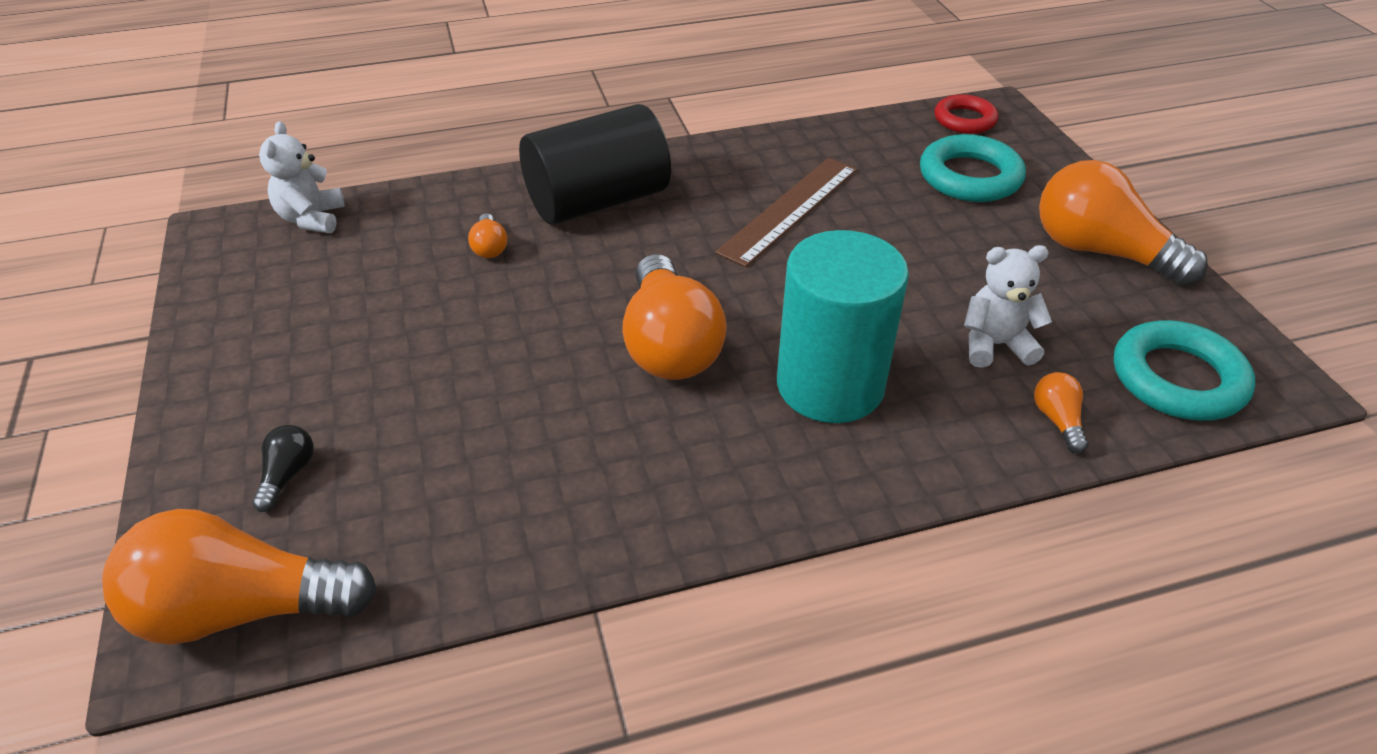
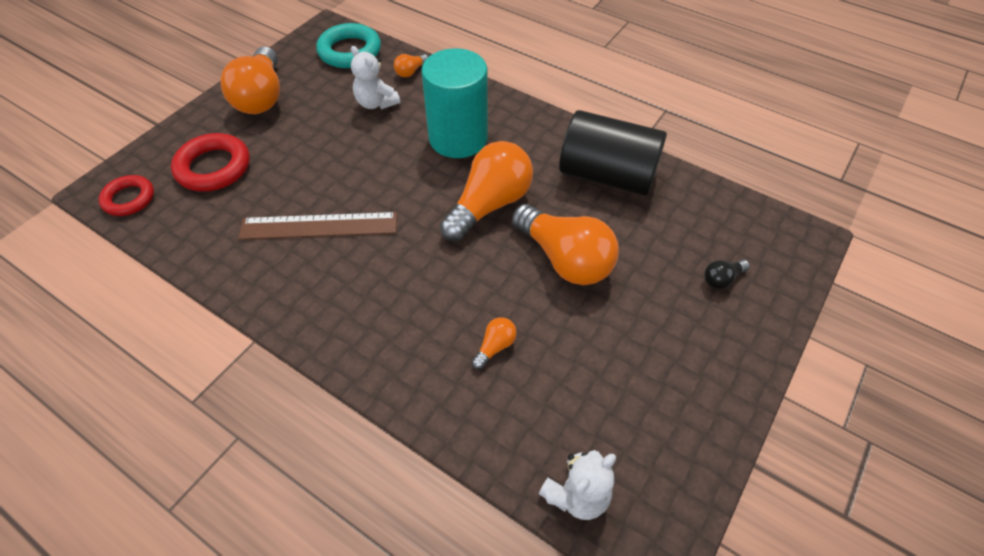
camera: 130 degrees left, 10 degrees up
(242, 609) = (773, 232): orange light bulb -> orange light bulb (565, 259)
(598, 201) = (392, 327): black cylinder -> black cylinder (607, 175)
(970, 177) = (213, 167): turquoise ring -> red ring

